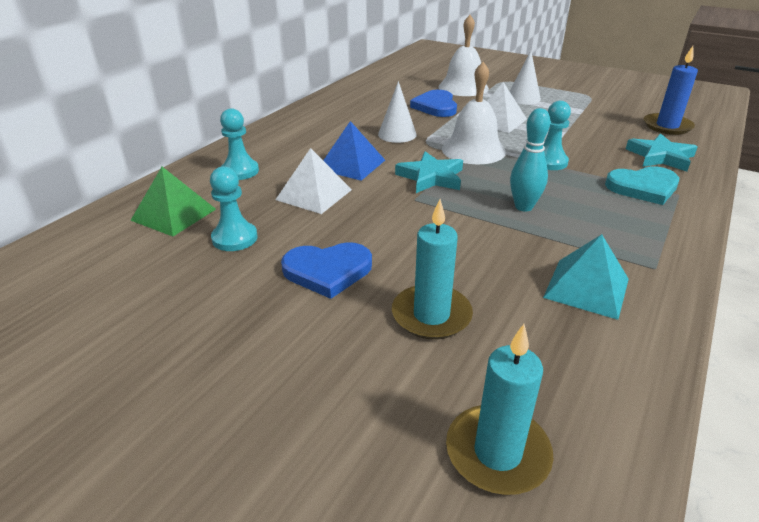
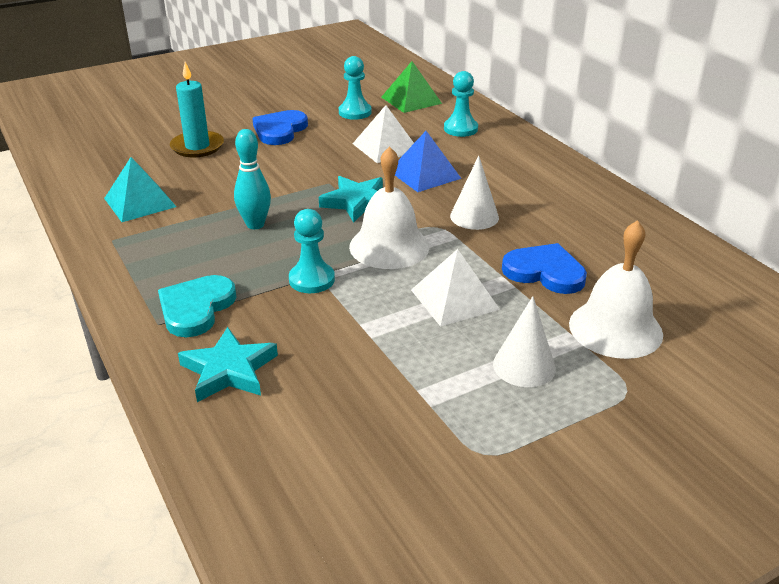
camera: 120 degrees right, 0 degrees up
(497, 453) = (101, 133): turquoise candle -> none
(667, 126) = (291, 451): blue candle -> none

